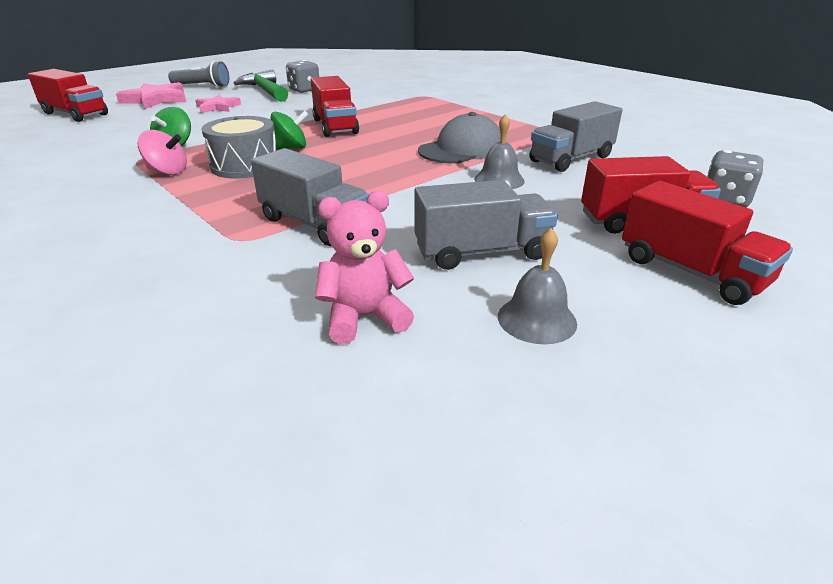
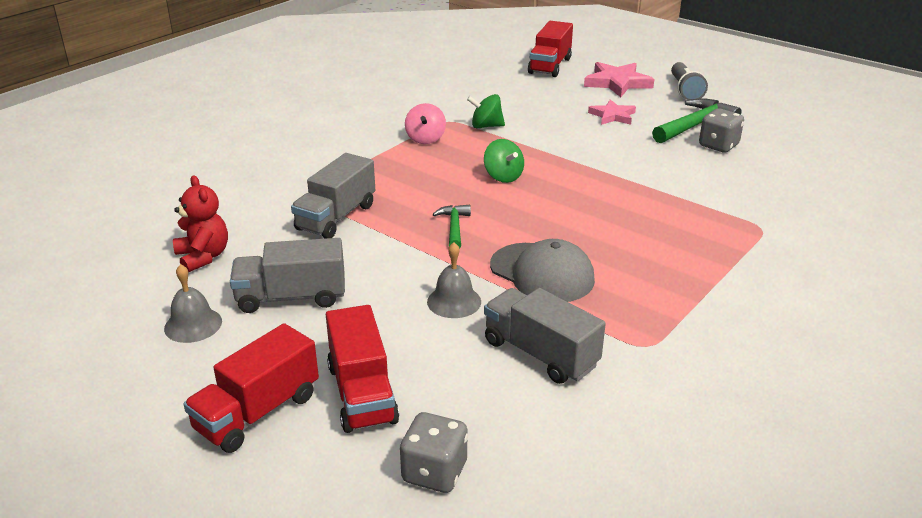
camera: 80 degrees right, 0 degrees up
(245, 165) = (449, 166): grey drum -> none
(335, 126) = (584, 187): red truck -> none
(364, 317) = (203, 257): pink teddy bear -> red teddy bear
(372, 172) = (454, 227): none -> green hammer
(481, 252) = (291, 297): grey truck -> grey truck turned 105 degrees clockwise

